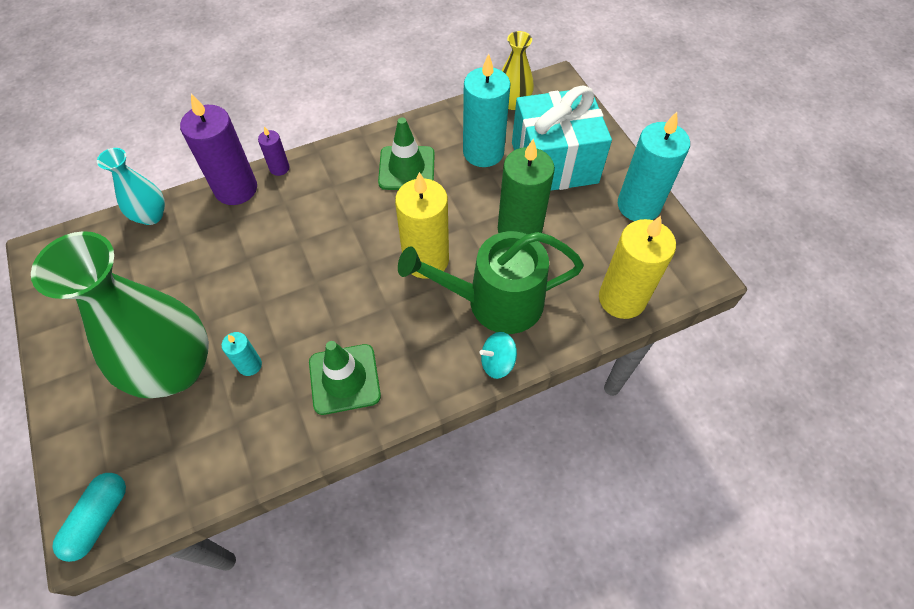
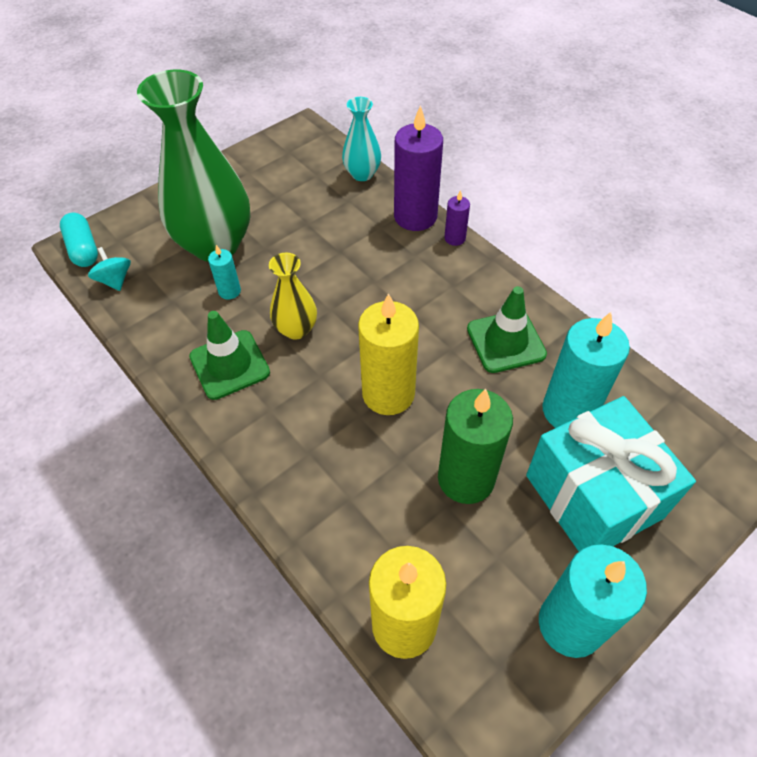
camera: 75 degrees right, 5 degrees down
(99, 519) = (83, 249): turquoise capsule -> turquoise capsule turned 60 degrees clockwise
(495, 302) = (355, 476): green watering can -> none
(497, 362) = (277, 496): turquoise spinning top -> turquoise spinning top (115, 280)
(513, 102) = (671, 424): yellow vase -> yellow vase (296, 329)

